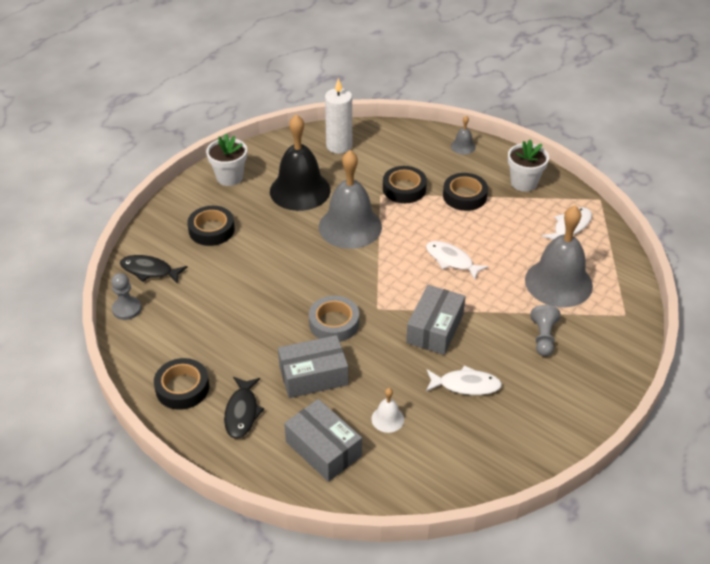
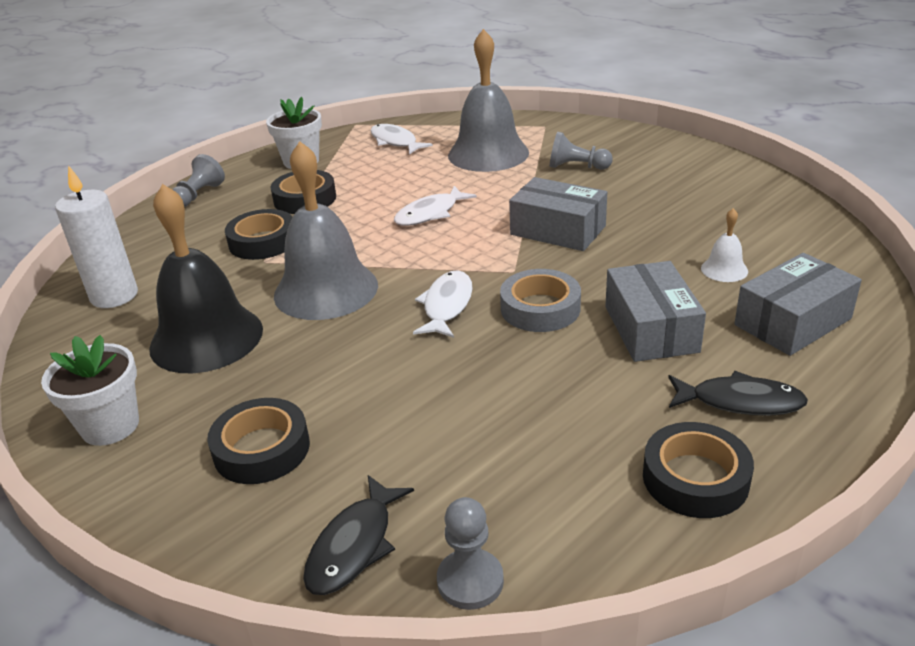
camera: 80 degrees left, 10 degrees down
(463, 146) = (199, 195): grey bell -> grey pawn
(466, 385) = (656, 215): white fish -> white fish (446, 306)

